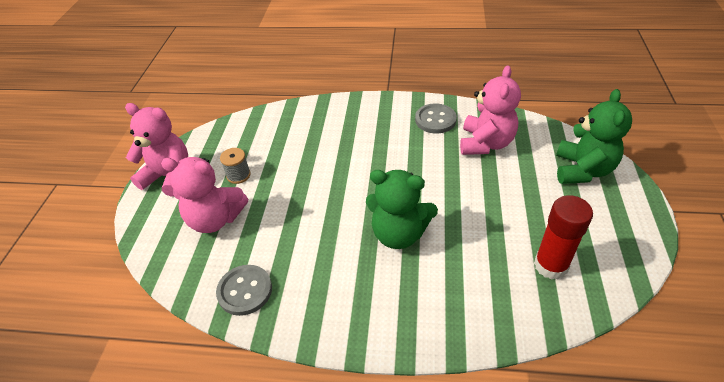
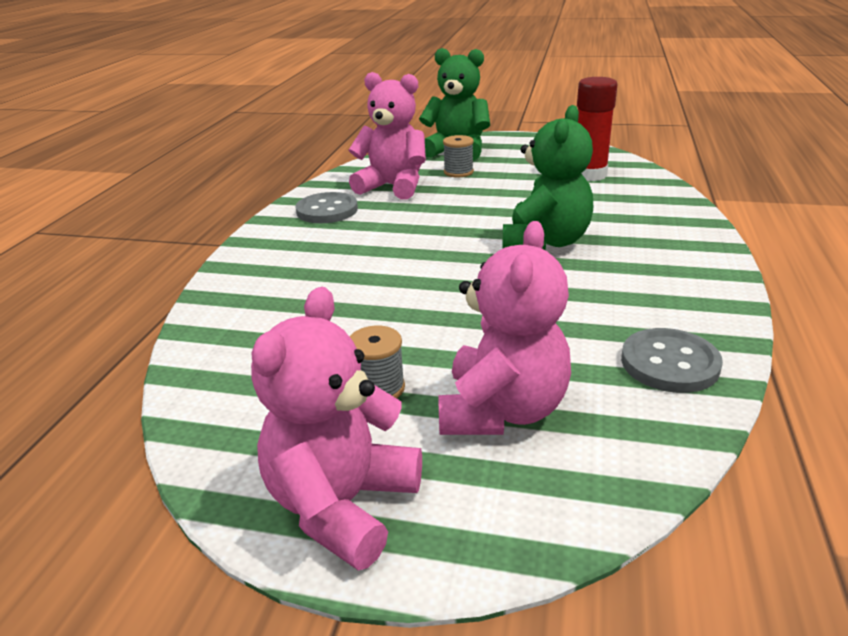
camera: 85 degrees left, 15 degrees down
(528, 176) = (458, 172): none -> grey spool

